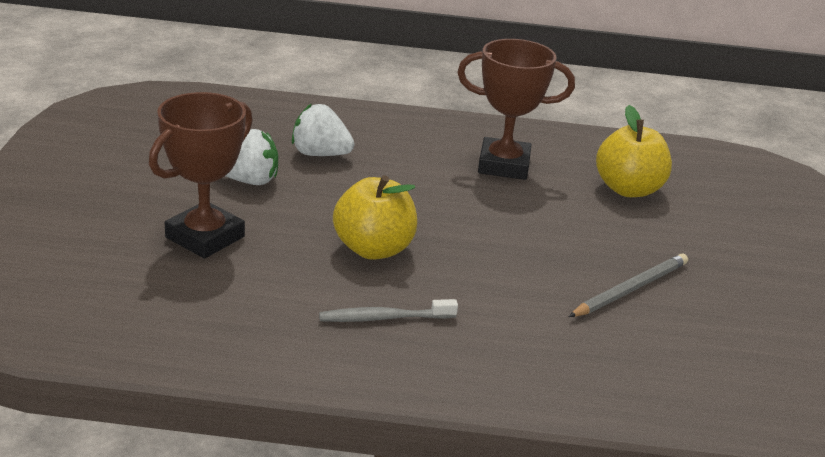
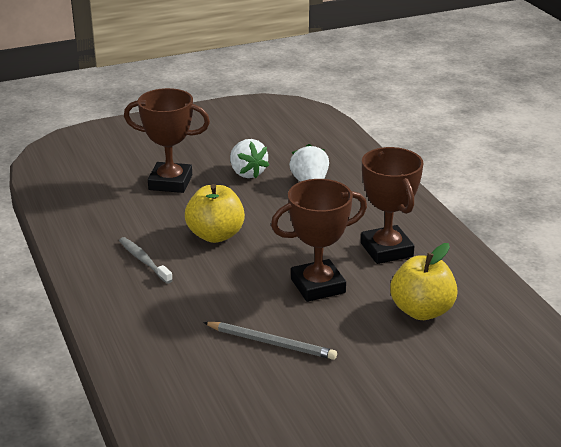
camera: 65 degrees right, 0 degrees up
(541, 225) = (318, 286): none -> brown trophy

